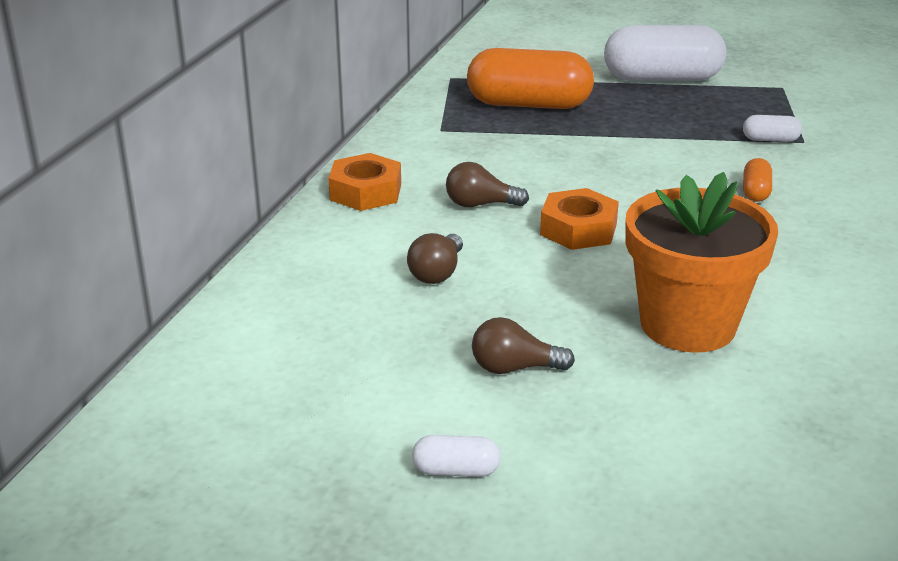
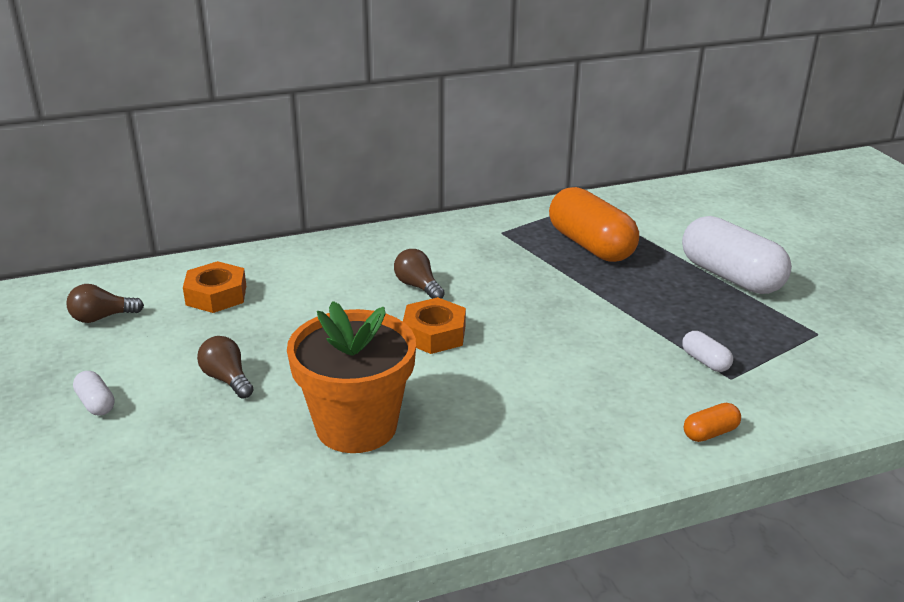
camera: 50 degrees right, 0 degrees up
(365, 192) = (380, 244): orange nut -> orange nut (216, 295)
(437, 273) = (310, 307): brown light bulb -> brown light bulb (102, 317)
(755, 192) = (601, 385): orange capsule -> orange capsule (710, 433)

